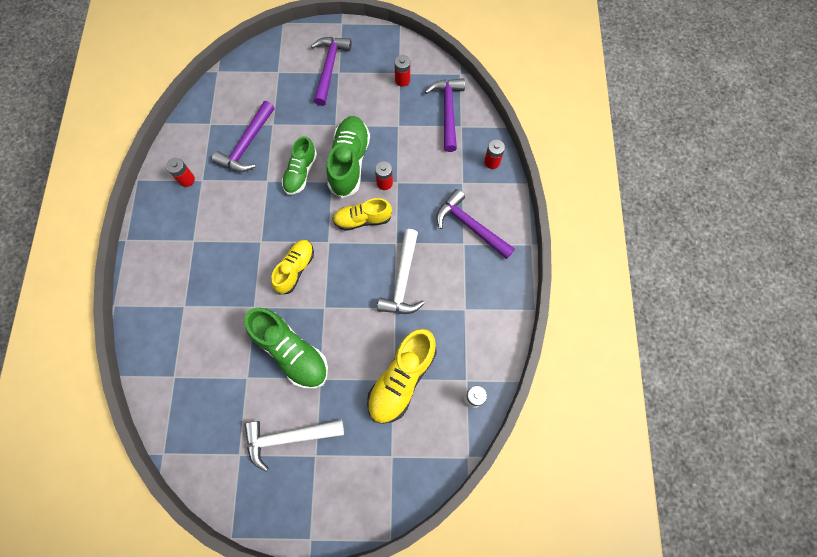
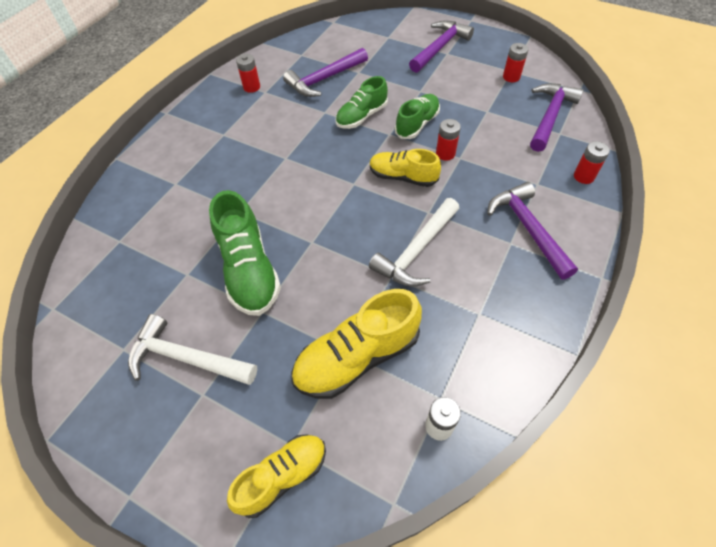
camera: 30 degrees right, 15 degrees down
(295, 269) = (304, 194): yellow shoe -> yellow shoe (283, 476)
(349, 162) = (417, 124): green shoe -> green shoe, size x0.65

